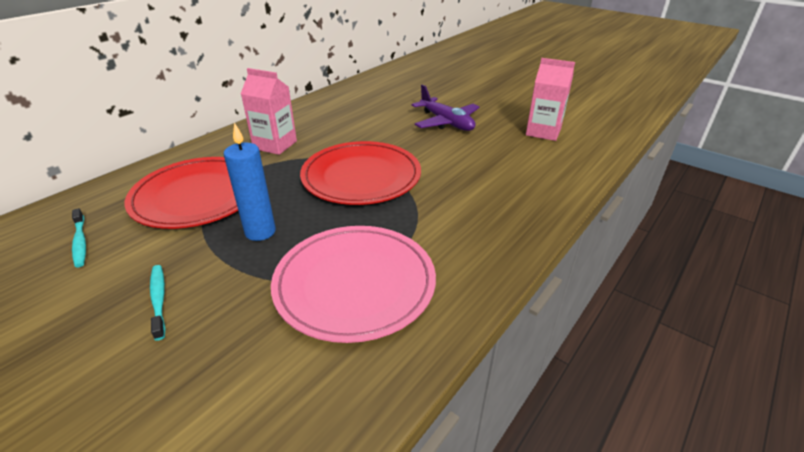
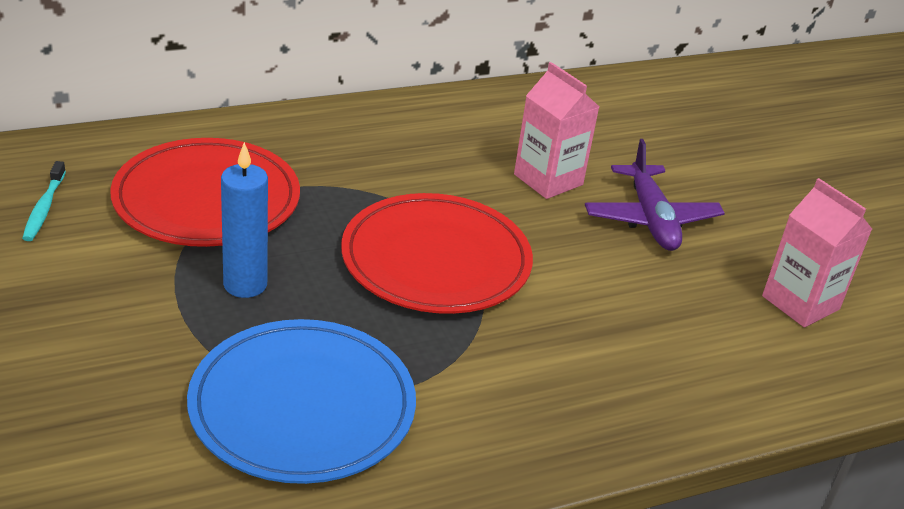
camera: 25 degrees right, 0 degrees up
(158, 300) = (81, 320): turquoise toothbrush -> none
(275, 145) = (359, 157): pink carton -> pink carton (548, 179)
(355, 284) = (302, 406): pink plate -> blue plate

